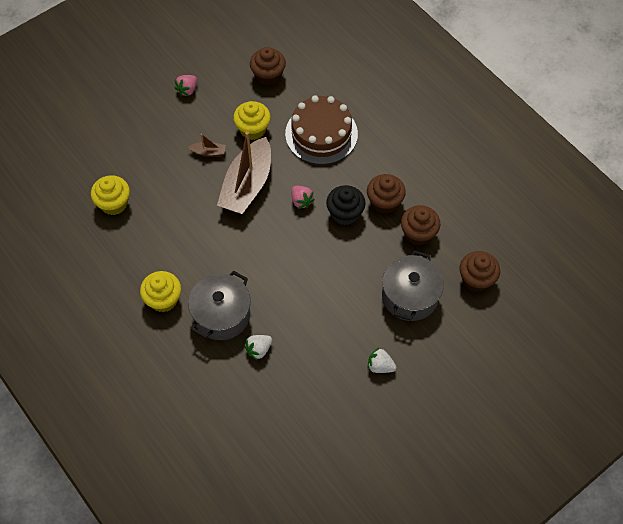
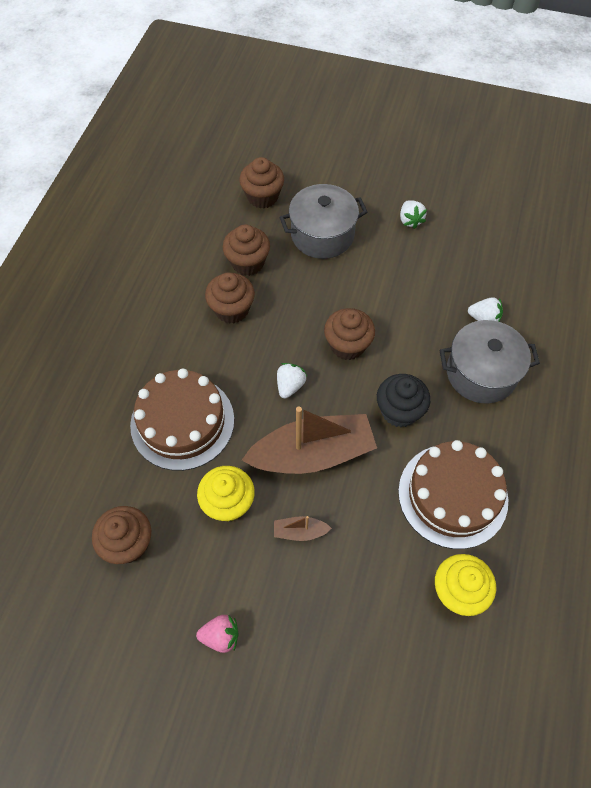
camera: 125 degrees left, 0 degrees up
(163, 239) = (452, 495): none -> brown cake
(163, 299) = (516, 440): yellow cupcake -> none
(208, 152) = (300, 531): brown boat -> brown boat turned 60 degrees counterclockwise
(301, 201) = (290, 386): pink strawberry -> white strawberry
(305, 251) = (347, 345): none -> brown cupcake
(345, 213) = (273, 336): black cupcake -> black cupcake (399, 411)

